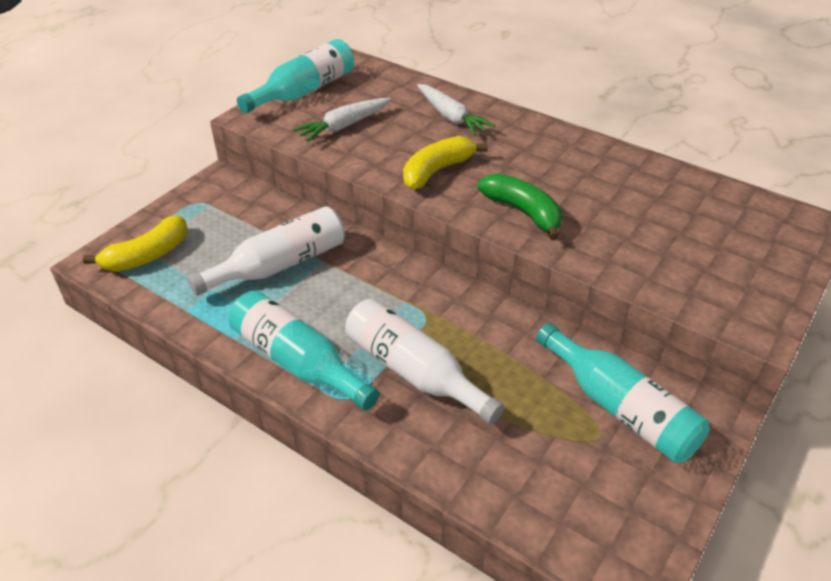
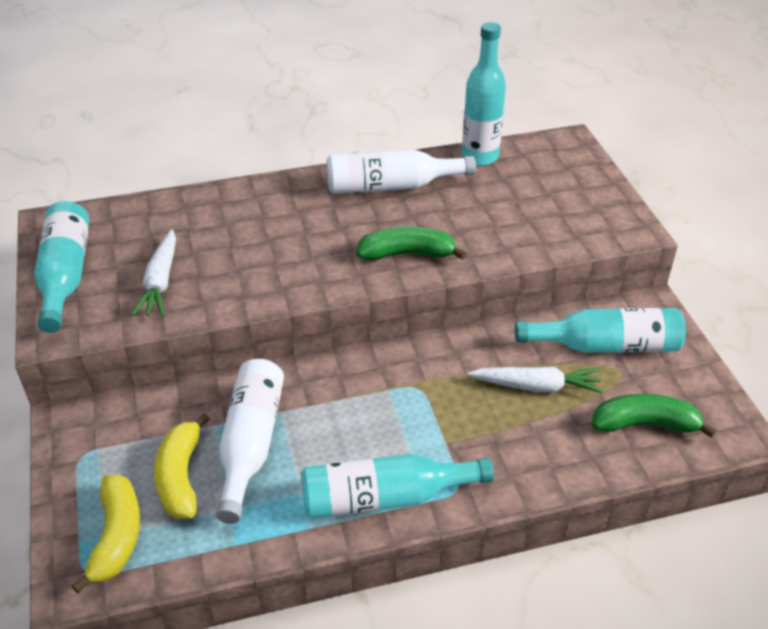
camera: 50 degrees left, 0 degrees up
(414, 372) = (469, 431): white bottle -> white bottle (391, 186)
(436, 171) = (299, 266): yellow banana -> yellow banana (180, 477)
(451, 117) = (238, 215): white carrot -> white carrot (536, 386)
(556, 489) = (644, 424): none -> green banana
(700, 185) = (480, 157): none -> turquoise bottle

